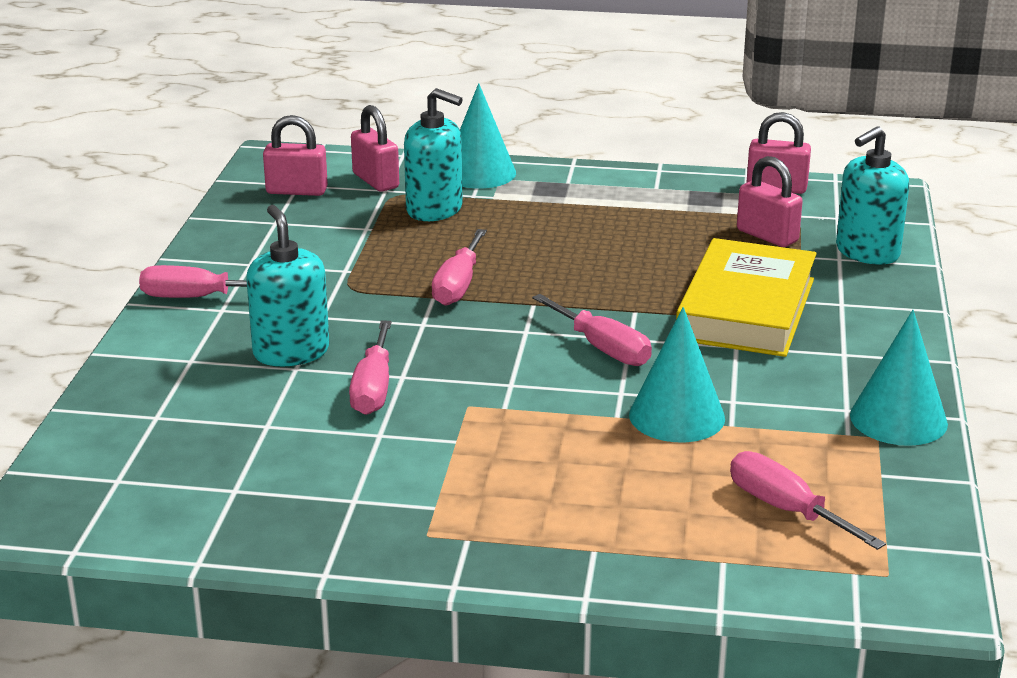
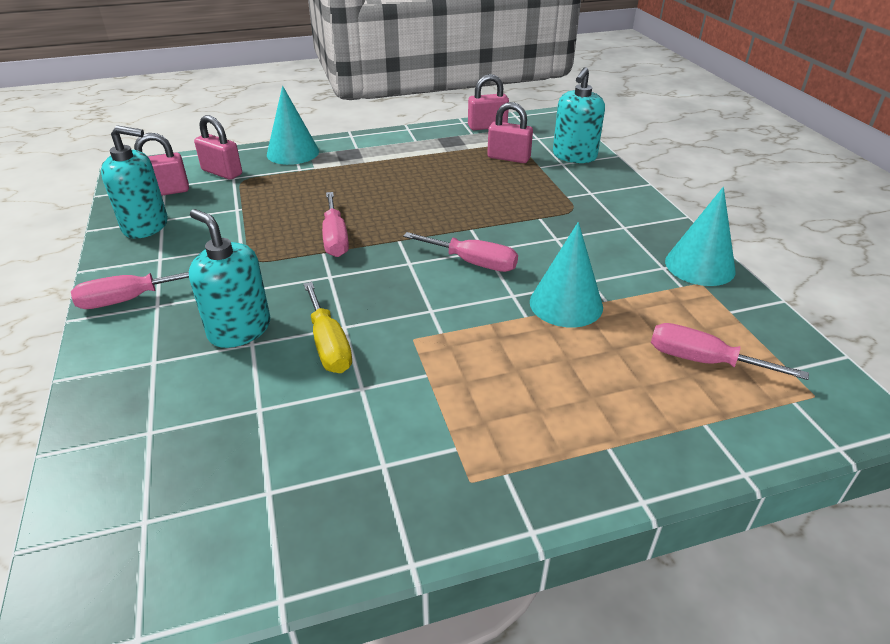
camera: 25 degrees left, 10 degrees up
(373, 389) = (329, 345): pink screwdriver -> yellow screwdriver
(434, 210) = (279, 185): turquoise soap dispenser -> turquoise soap dispenser (146, 226)
(746, 309) = (539, 210): yellow book -> none

